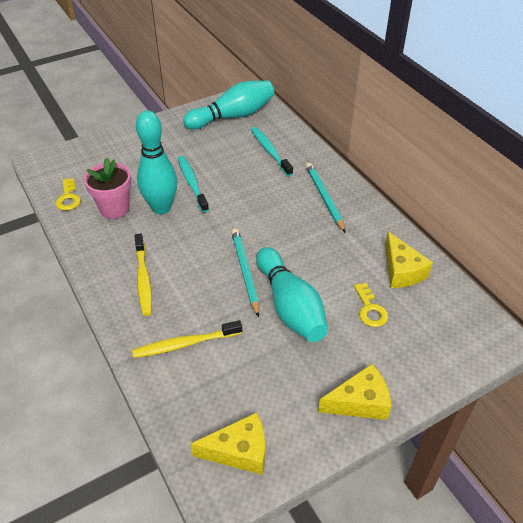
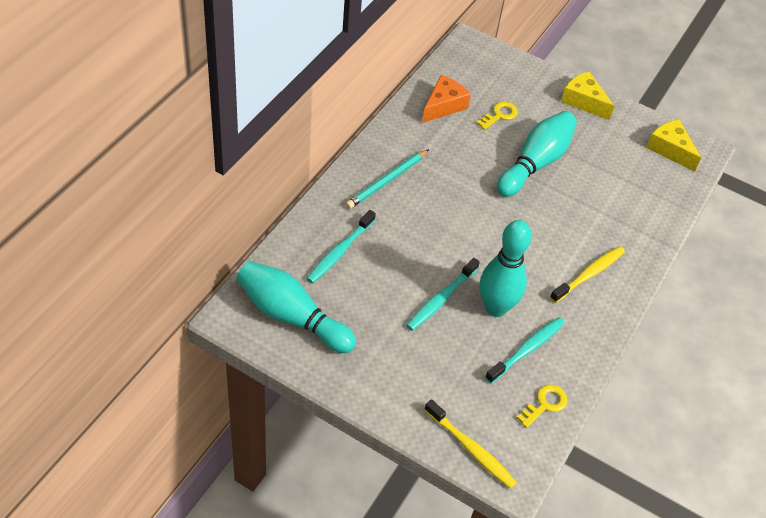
camera: 125 degrees left, 5 degrees up
(114, 208) = (527, 349): pink flower pot -> turquoise toothbrush
(185, 344) = (623, 214): yellow toothbrush -> yellow toothbrush (471, 449)
(245, 272) = (524, 205): turquoise pencil -> none
(401, 271) = (443, 106): yellow cheese -> orange cheese

